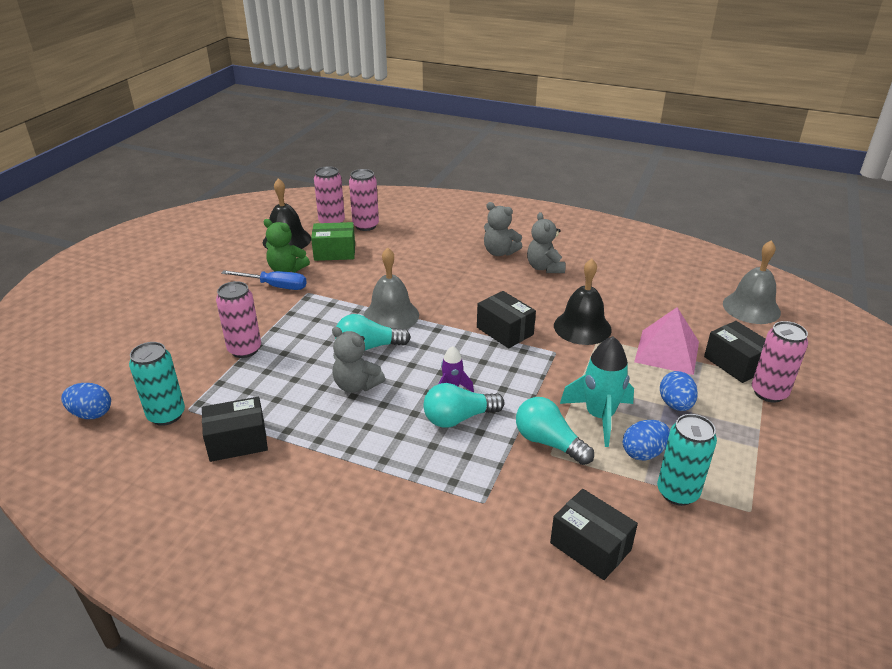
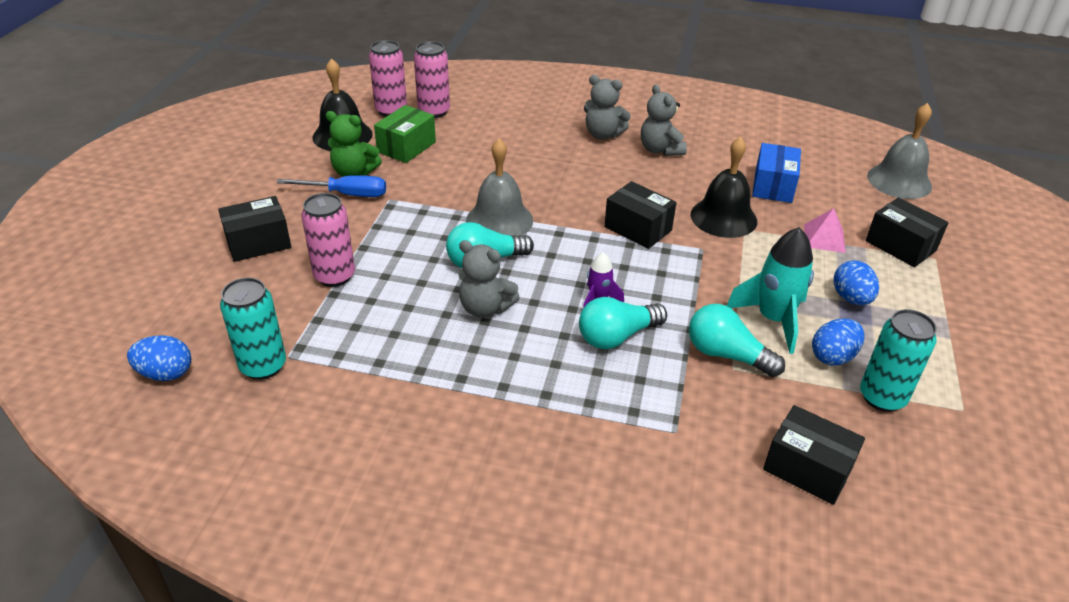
camera: 10 degrees left, 5 degrees up
(237, 441) = (363, 390): black box -> black box (258, 243)
(334, 252) = (406, 147): green box -> green box turned 45 degrees counterclockwise
(634, 304) = (773, 186): none -> blue box
(667, 351) = (824, 238): pink pyramid -> pink pyramid, size x0.60
(769, 393) = (945, 276): pink can -> none

